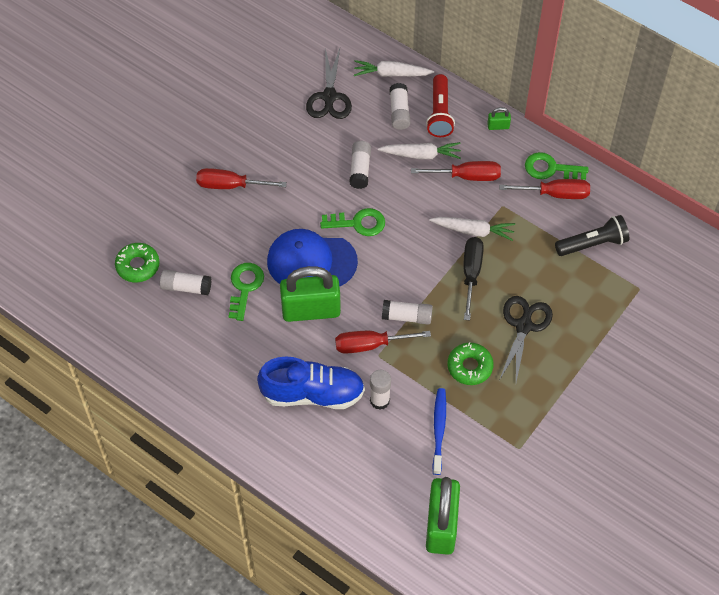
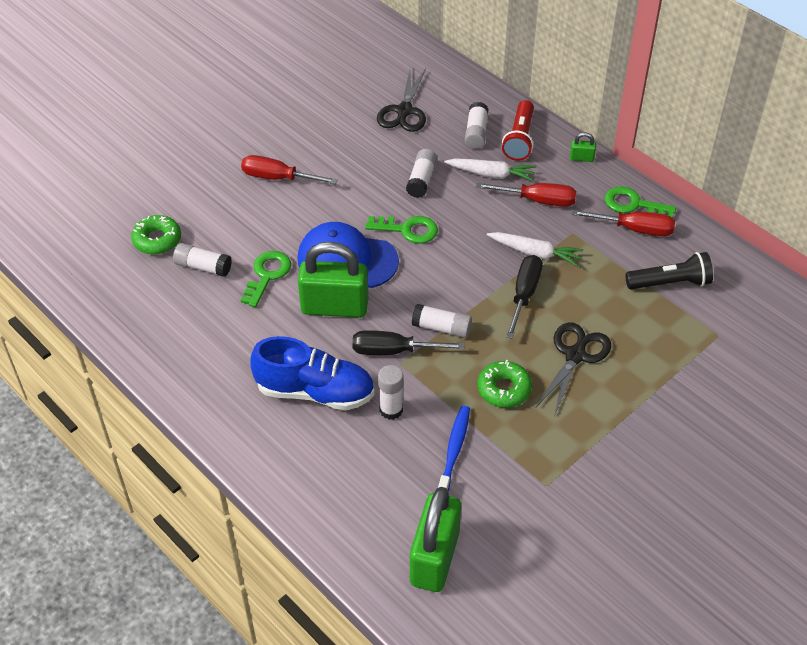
camera: 10 degrees right, 10 degrees down
(371, 345) = (394, 351): red screwdriver -> black screwdriver
(391, 74) = (475, 98): white carrot -> none

